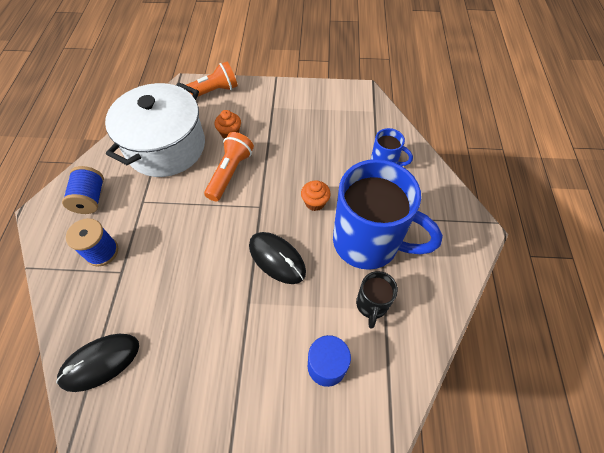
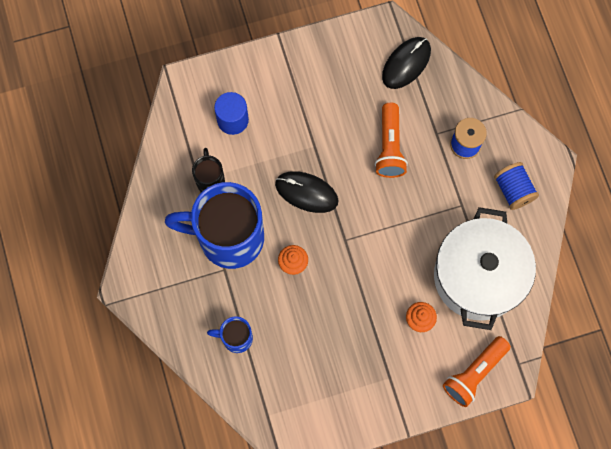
camera: 160 degrees right, 15 degrees up
(230, 173) = (393, 268): orange flashlight -> orange flashlight (389, 147)

